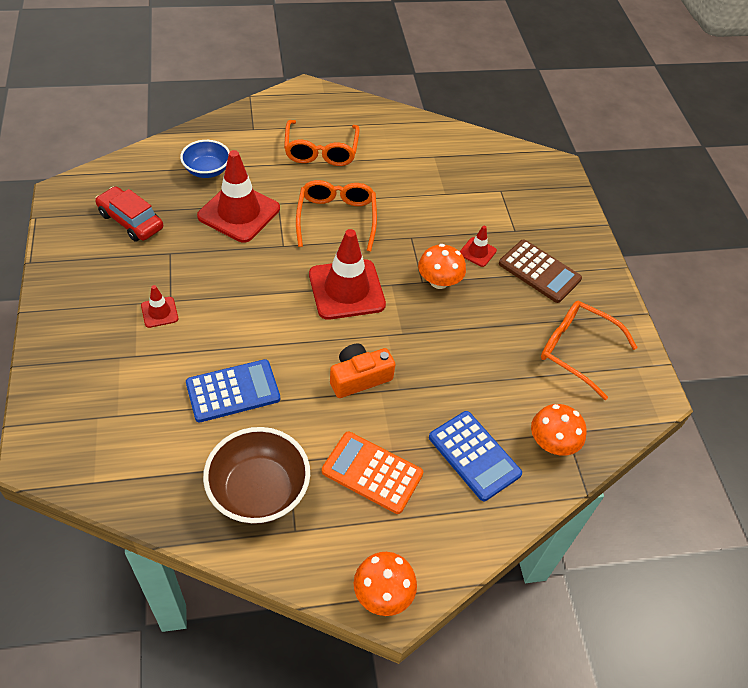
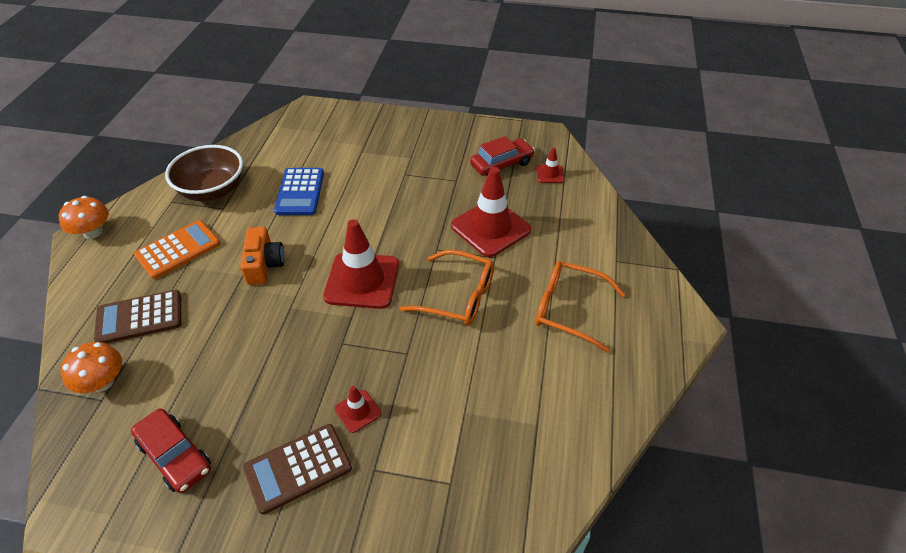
camera: 115 degrees right, 5 degrees down
(159, 312) = (395, 167): red traffic cone -> red traffic cone (550, 174)
(207, 170) = (555, 217): blue bowl -> none
(439, 281) = (335, 358): orange mushroom -> none
(474, 456) = (139, 317): blue calculator -> brown calculator
(576, 350) = (175, 456): orange glasses -> red car

